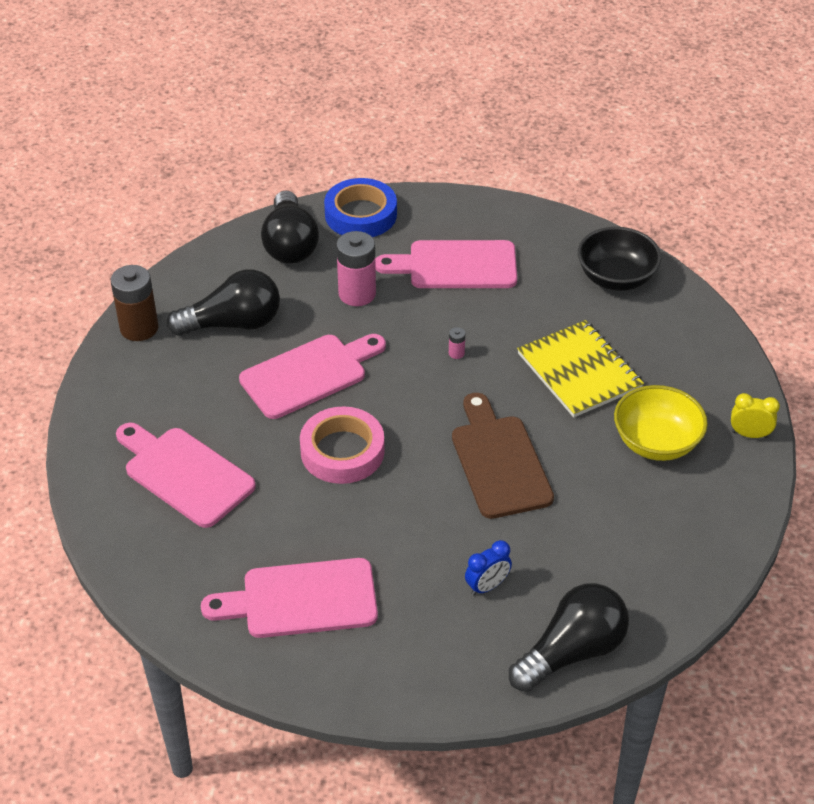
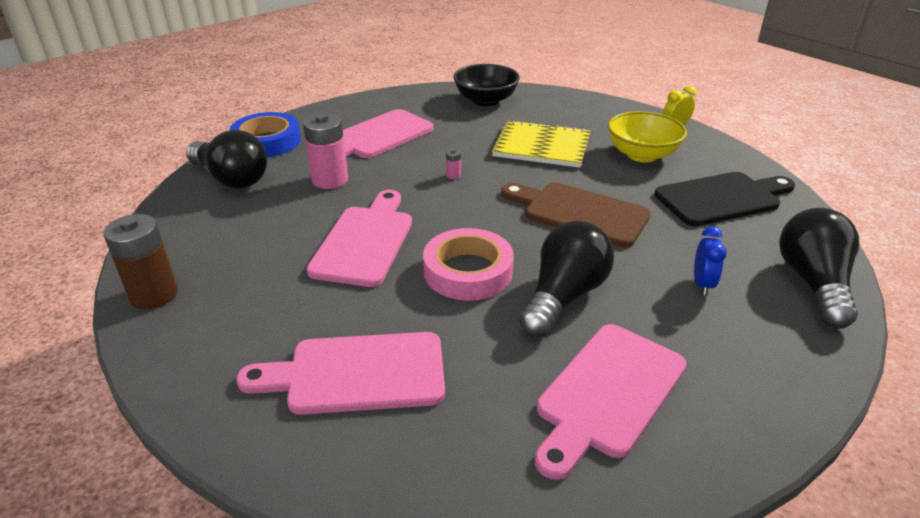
camera: 45 degrees left, 10 degrees down
(233, 323) = (249, 245): black light bulb -> black light bulb (563, 296)
(644, 535) = (722, 198): none -> black cutting board

